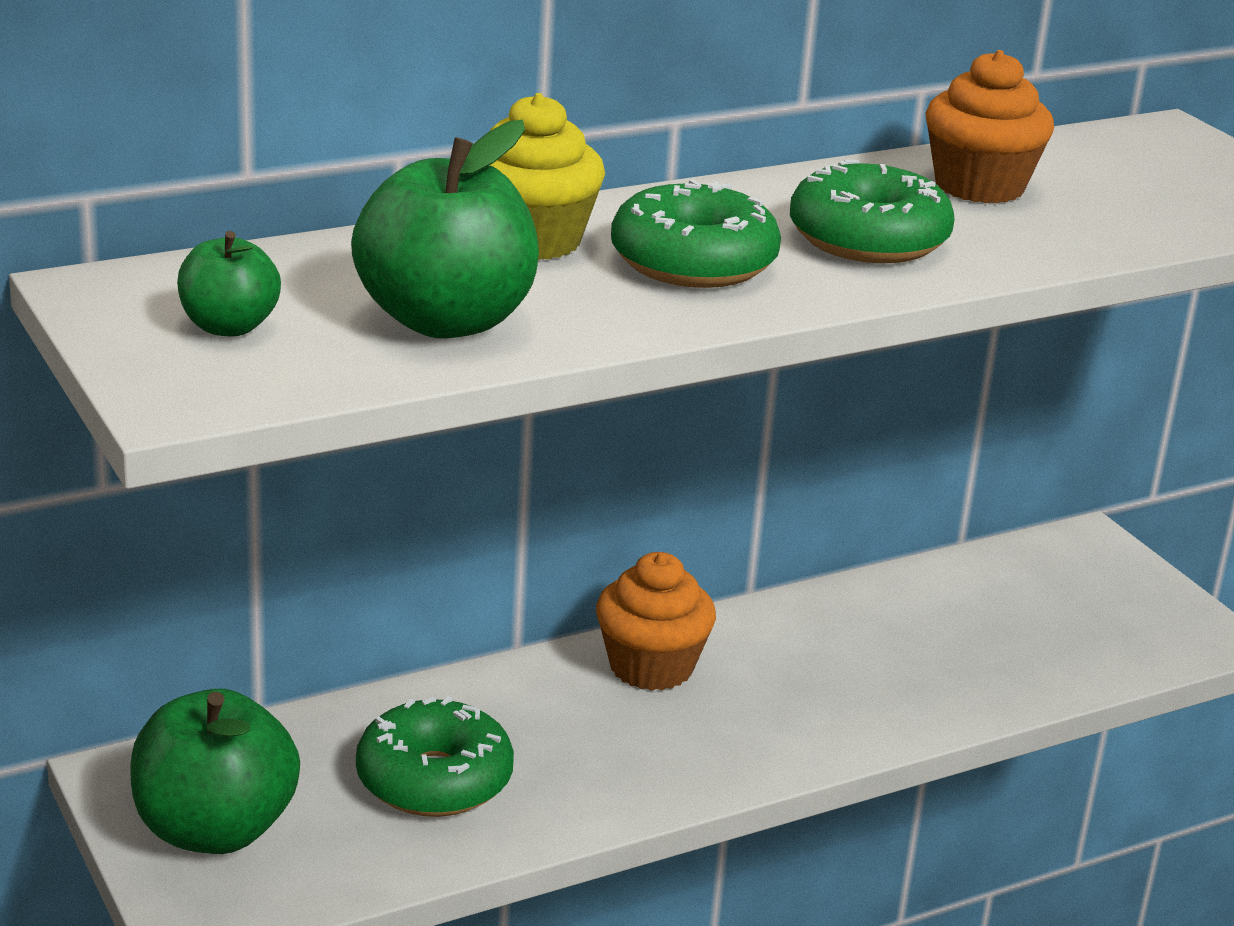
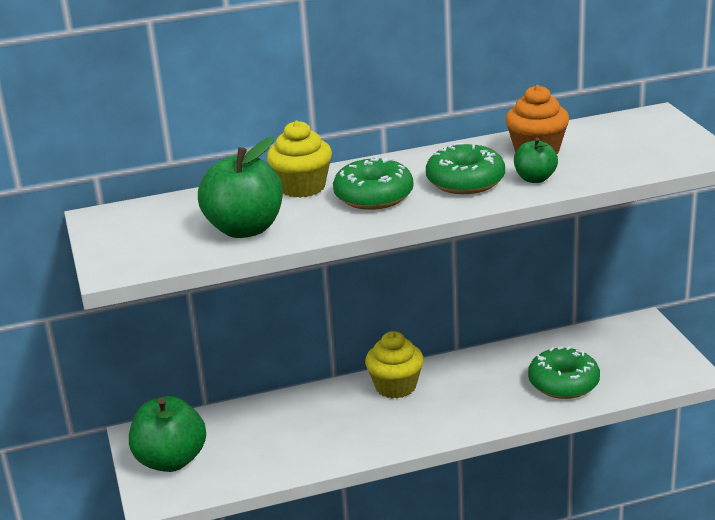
camera: 15 degrees right, 0 degrees up
(229, 327) = (147, 234): green apple -> green apple (535, 179)
(434, 780) = (276, 439): green donut -> green donut (563, 383)
(651, 666) = (395, 386): orange cupcake -> yellow cupcake

